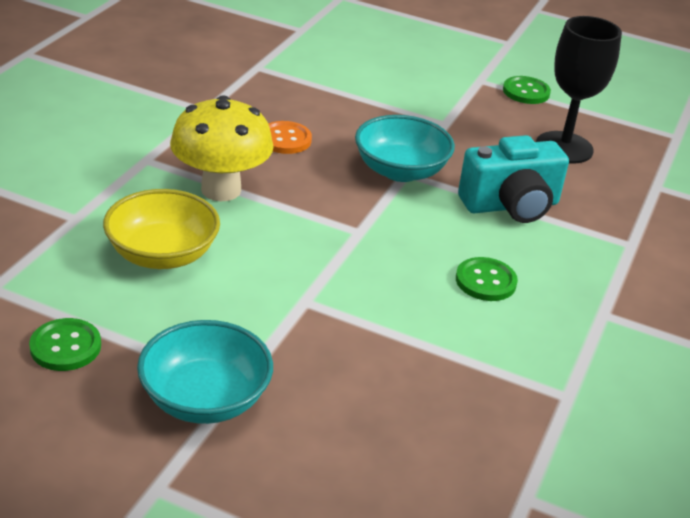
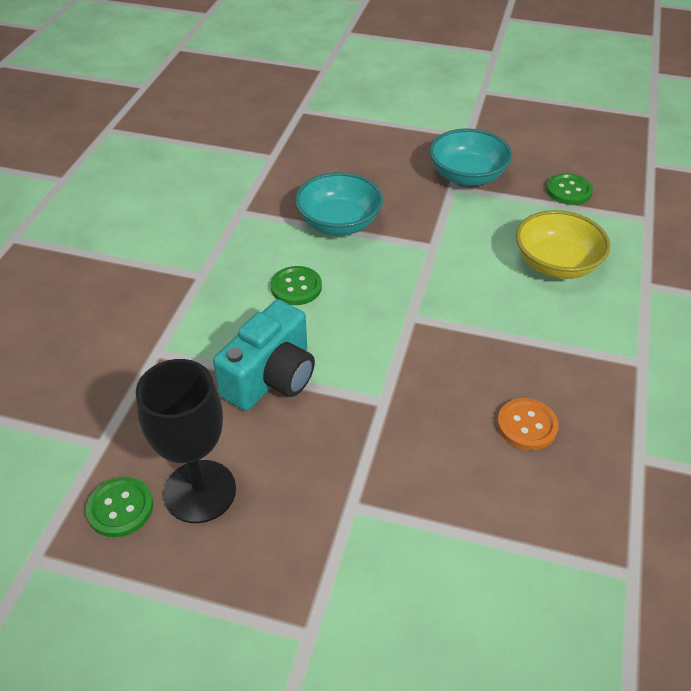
camera: 175 degrees right, 10 degrees up
(221, 190) = (551, 339): yellow mushroom -> none
(400, 171) = (390, 403): turquoise bowl -> turquoise bowl (339, 223)
(511, 206) = (271, 377): turquoise camera -> turquoise camera turned 150 degrees clockwise
(526, 92) = (238, 619): green button -> green button (120, 508)

